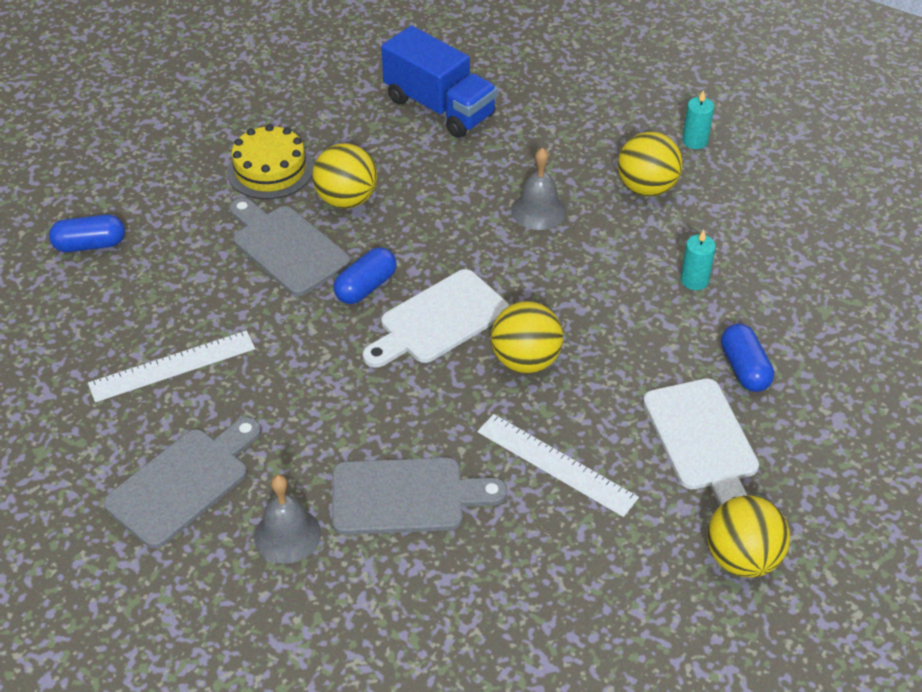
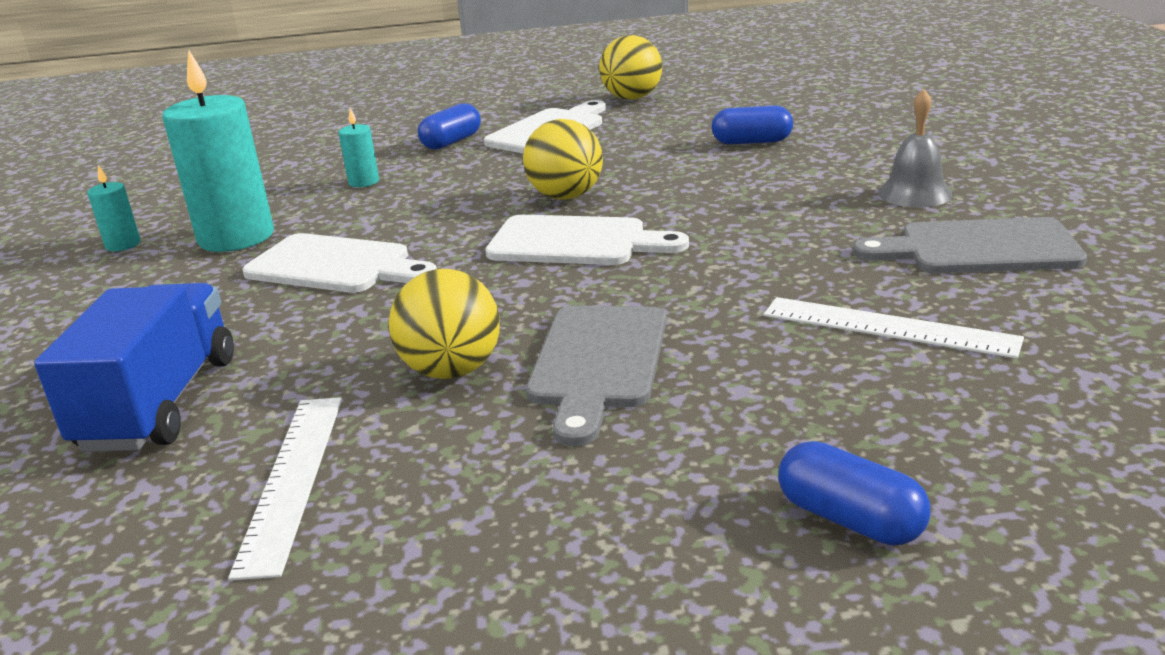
camera: 125 degrees left, 20 degrees down
(270, 169) = (457, 460): yellow cake -> none
(366, 287) = (587, 291): blue capsule -> blue capsule (752, 142)
(406, 496) = (787, 177): grey cutting board -> none
(538, 210) = (335, 266): grey bell -> white cutting board
(556, 464) = (656, 153): white ruler -> white ruler (293, 479)
(646, 188) = (236, 237): yellow ball -> turquoise candle

